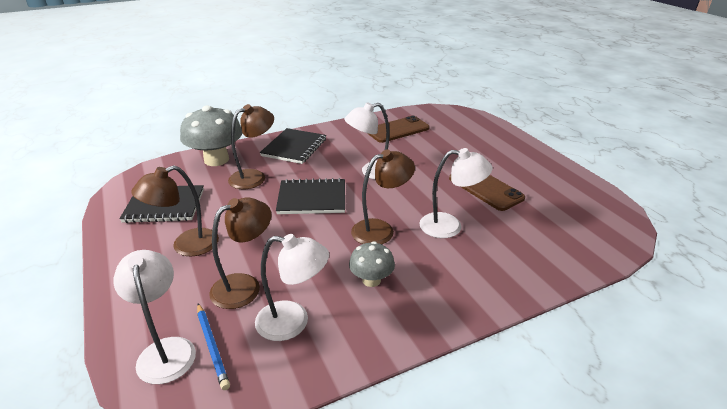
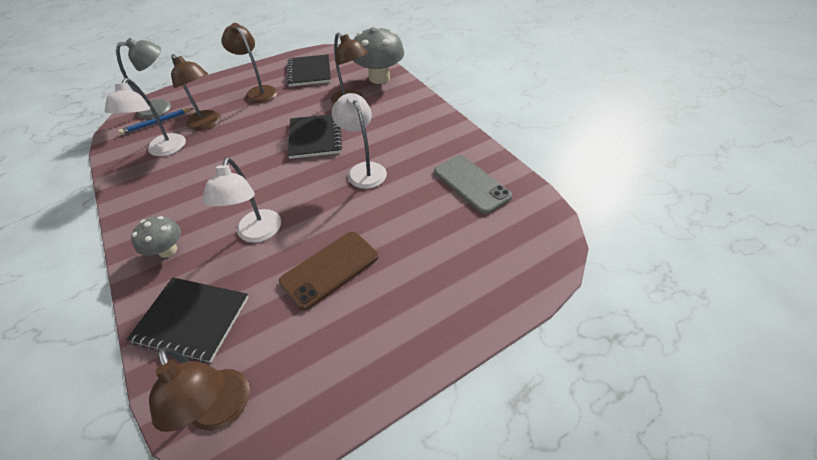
camera: 85 degrees right, 15 degrees up
(165, 350) = (162, 107): white lamp -> grey lamp
(294, 147) = (409, 114): black notebook -> black notebook (192, 319)
(371, 280) = (193, 183): grey mushroom -> grey mushroom (167, 250)
(381, 230) = (260, 184): brown lamp -> brown lamp (224, 411)
(397, 130) = (471, 184): brown phone -> grey phone

